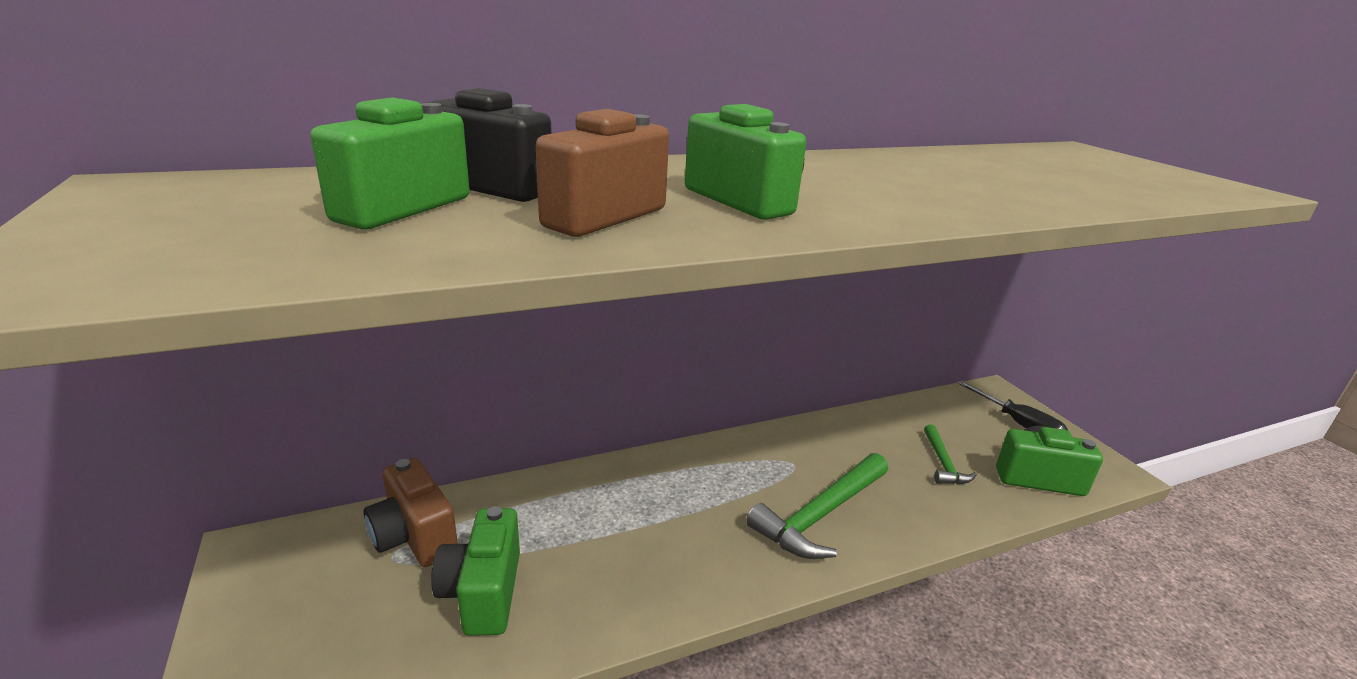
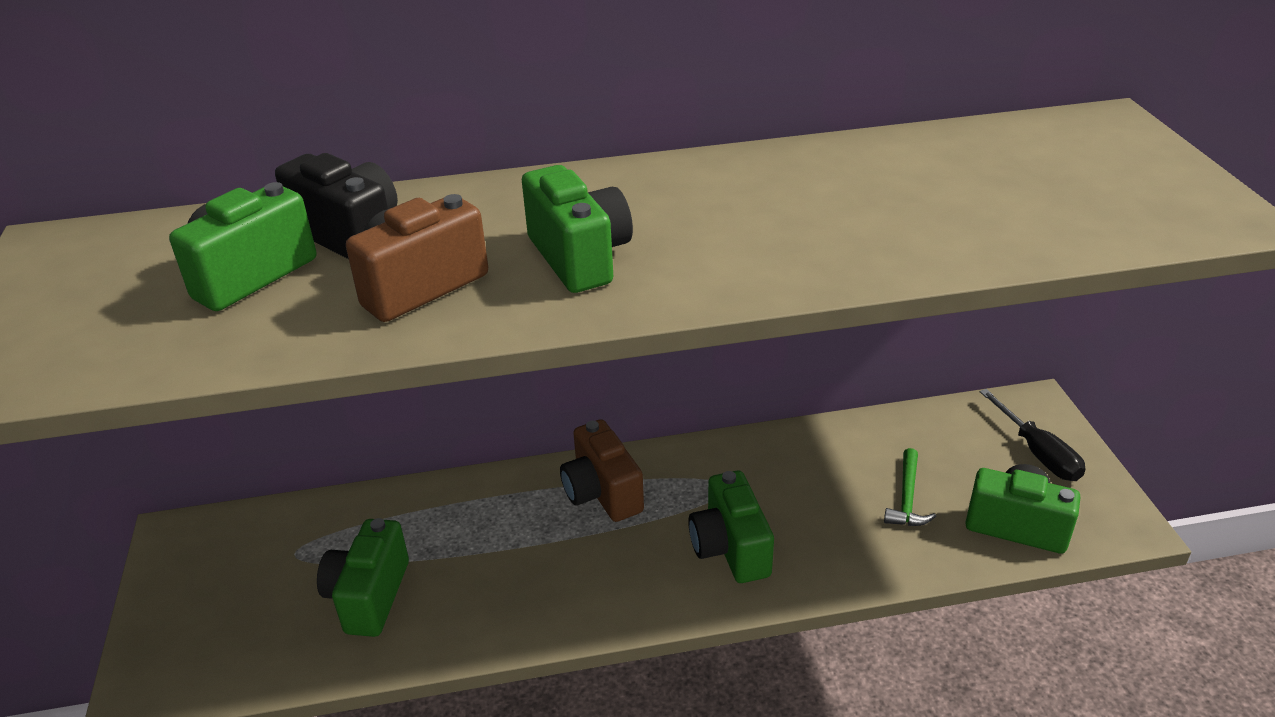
camera: 15 degrees right, 10 degrees up
(414, 537) = (317, 535): brown camera -> brown camera (602, 493)
(820, 515) = (730, 548): green hammer -> green camera

